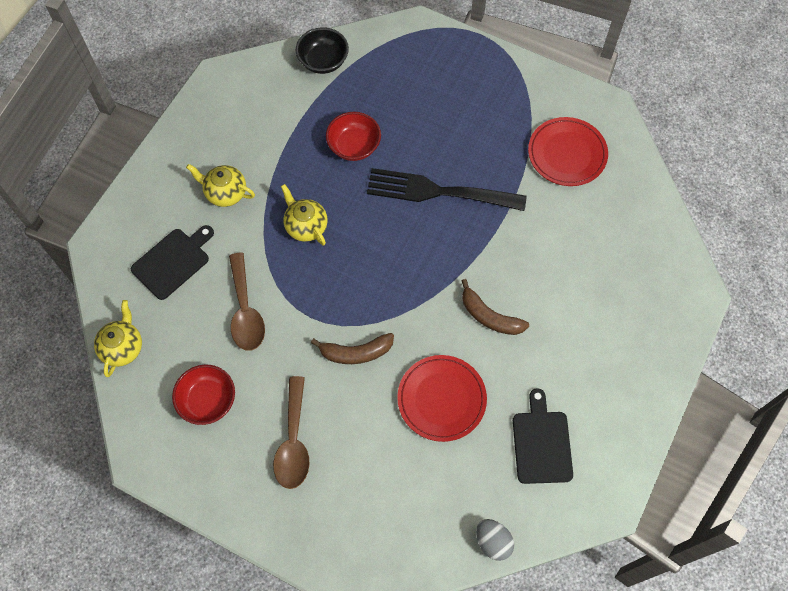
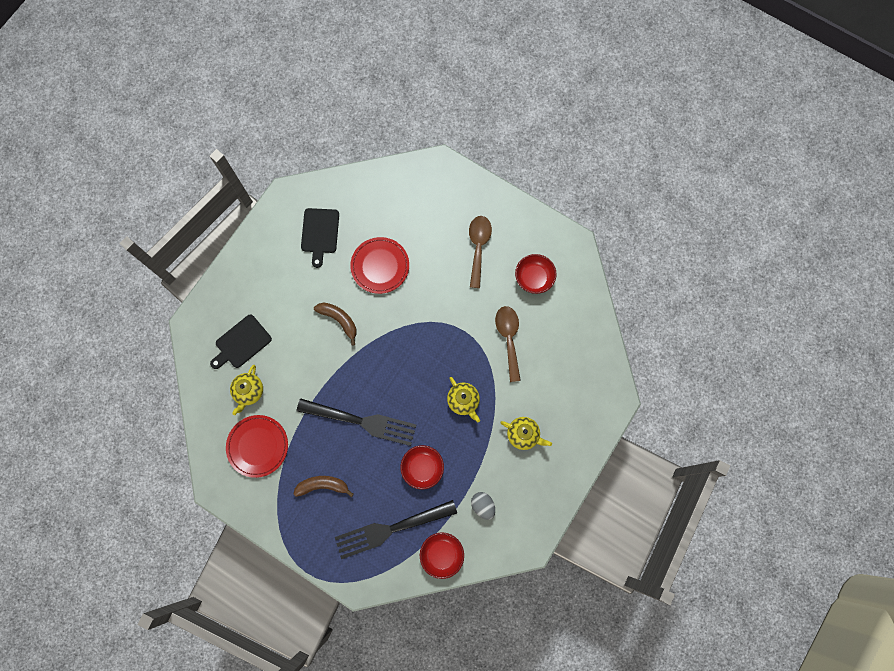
camera: 175 degrees left, 10 degrees up
(123, 347) = (593, 319): yellow teapot -> yellow teapot (249, 391)
(173, 261) = (561, 381): black cutting board -> black cutting board (241, 343)
(323, 61) = (442, 554): black bowl -> red bowl
(356, 352) = (434, 302): brown banana -> brown banana (323, 486)
(386, 81) = (391, 529): none -> black fork
(493, 542) = (360, 179): grey egg -> grey egg (482, 505)

